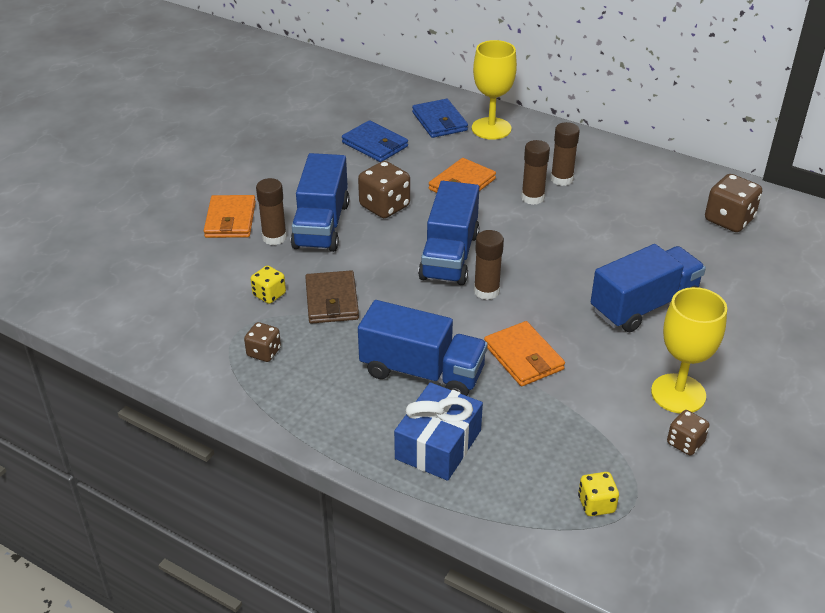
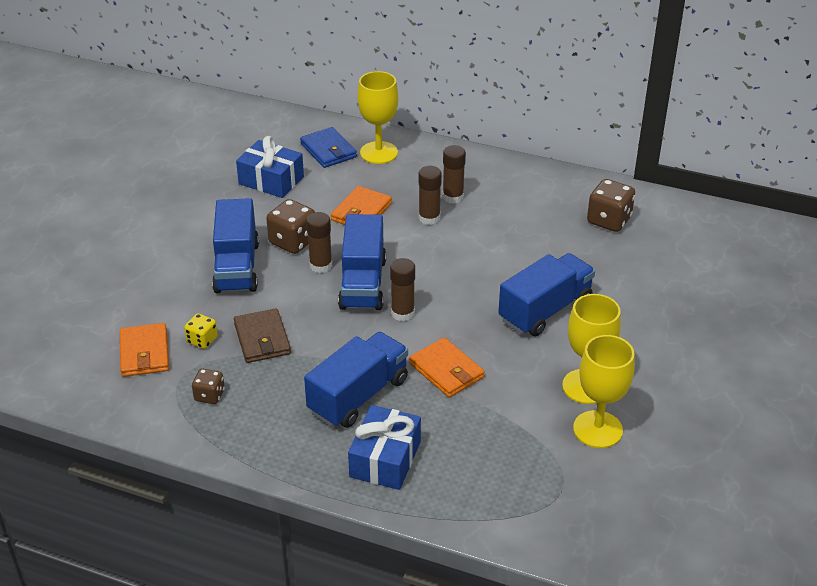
camera: 10 degrees left, 0 degrees up
(230, 220) = (148, 271): orange wallet -> orange wallet (144, 353)
(274, 237) = (194, 284): brown glue stick -> brown glue stick (321, 265)
(375, 144) = (271, 180): blue wallet -> blue gift
(422, 372) = (358, 396): blue truck -> blue truck turned 60 degrees counterclockwise
(596, 504) = (530, 493): yellow dice -> none
(685, 443) = (597, 429): brown dice -> yellow goblet

